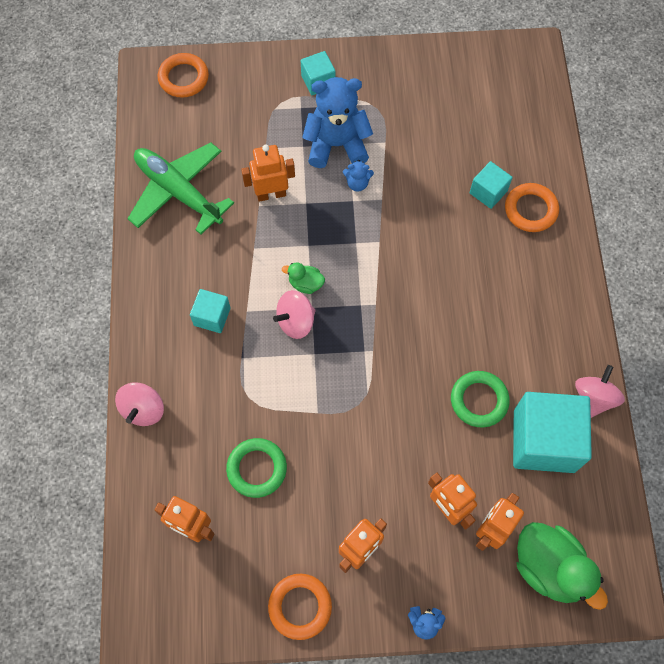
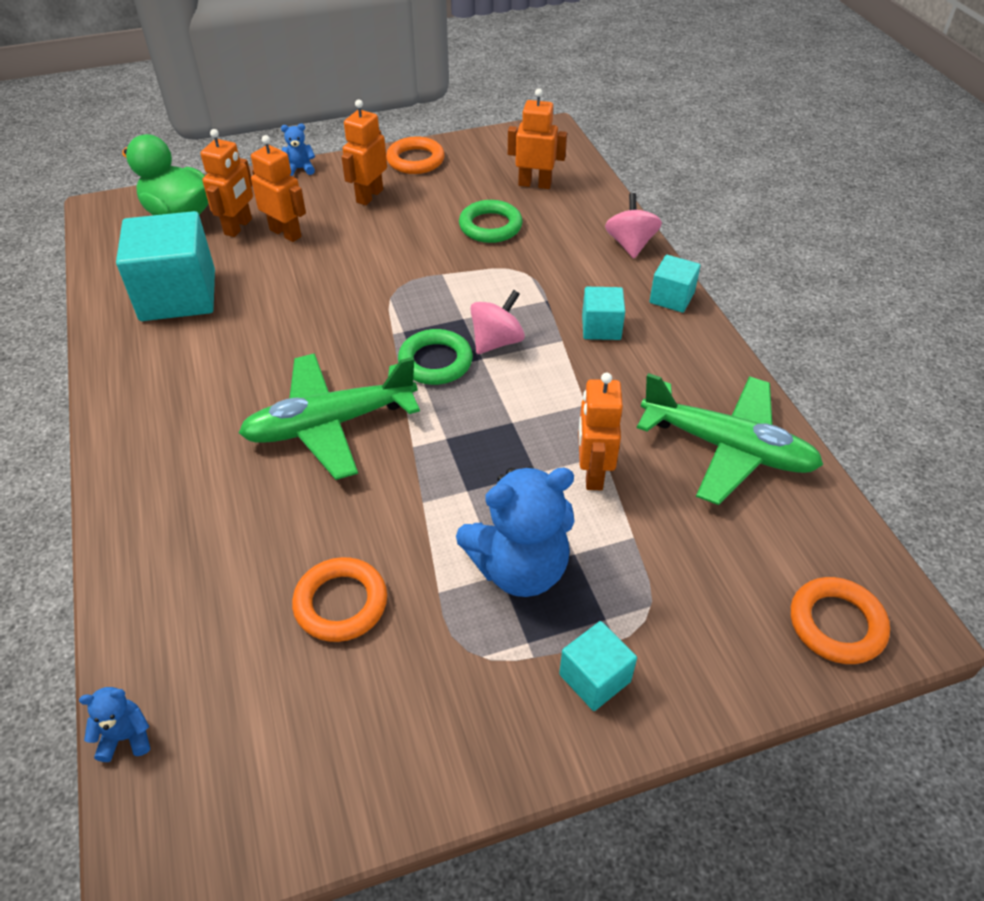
camera: 165 degrees right, 20 degrees down
(271, 194) = (592, 473): orange robot -> orange robot turned 120 degrees clockwise
(305, 284) = (499, 380): green duck -> none
(357, 183) = (467, 516): blue teddy bear -> blue teddy bear (126, 737)
(431, 273) = (330, 424): none -> green plane
(479, 400) = (255, 314): green ring -> green ring (435, 362)
(488, 192) = (251, 548): turquoise cube -> turquoise cube (671, 298)
(530, 210) = (180, 536): orange ring -> orange ring (341, 603)
(594, 398) = (111, 340): pink spinning top -> none

